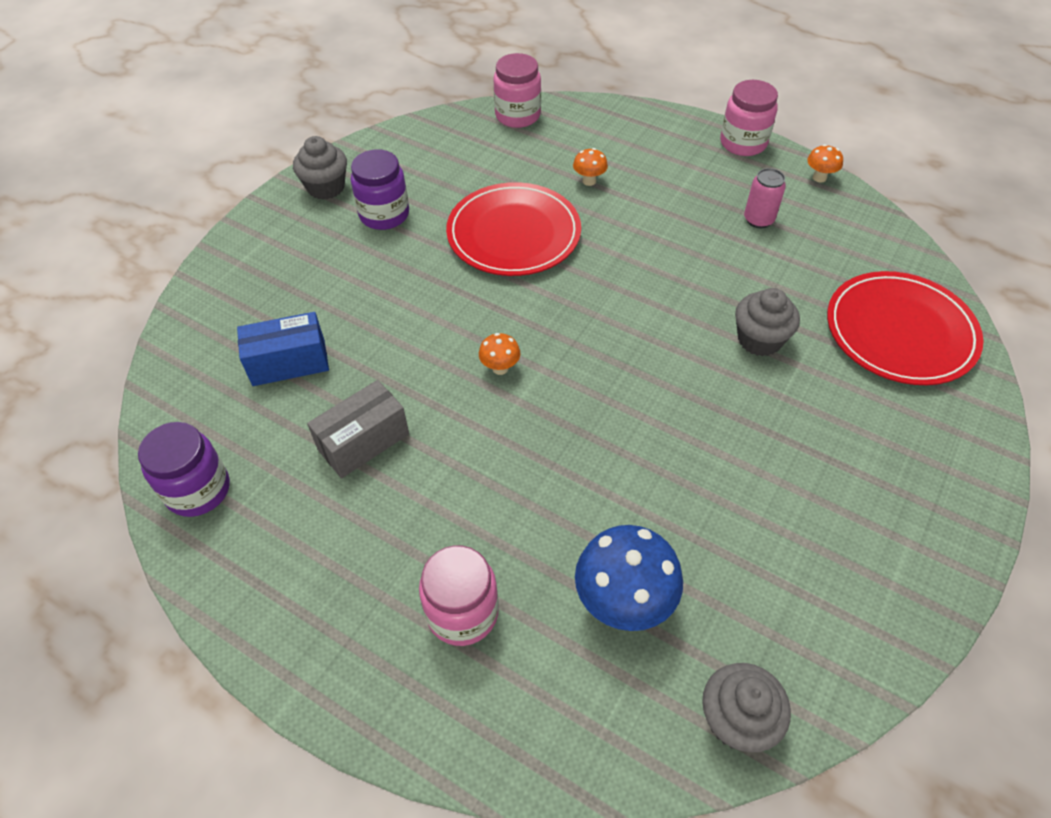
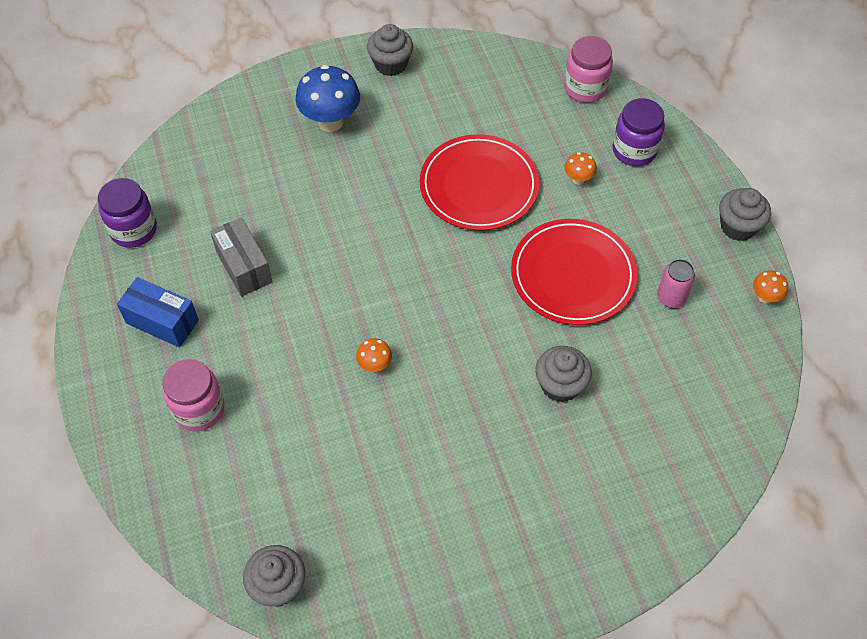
camera: 40 degrees right, 5 degrees up
(289, 363) = (250, 183): blue box -> blue box (162, 321)
(363, 442) = (244, 266): grey box -> grey box turned 60 degrees clockwise
(384, 214) = (408, 112): purple jar -> purple jar (634, 150)
(500, 368) = (369, 278): orange mushroom -> orange mushroom (375, 365)
(623, 602) = (287, 475): blue mushroom -> blue mushroom (330, 122)
(743, 143) = (738, 226): pink jar -> grey cupcake
(900, 332) = (670, 456): red plate -> red plate (573, 275)

